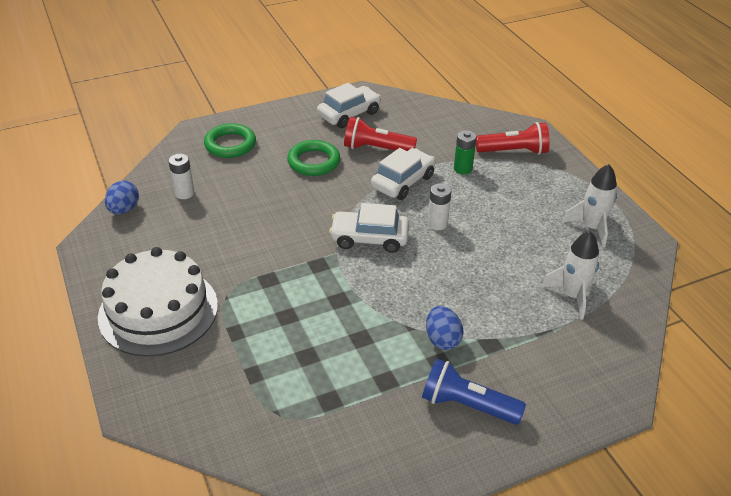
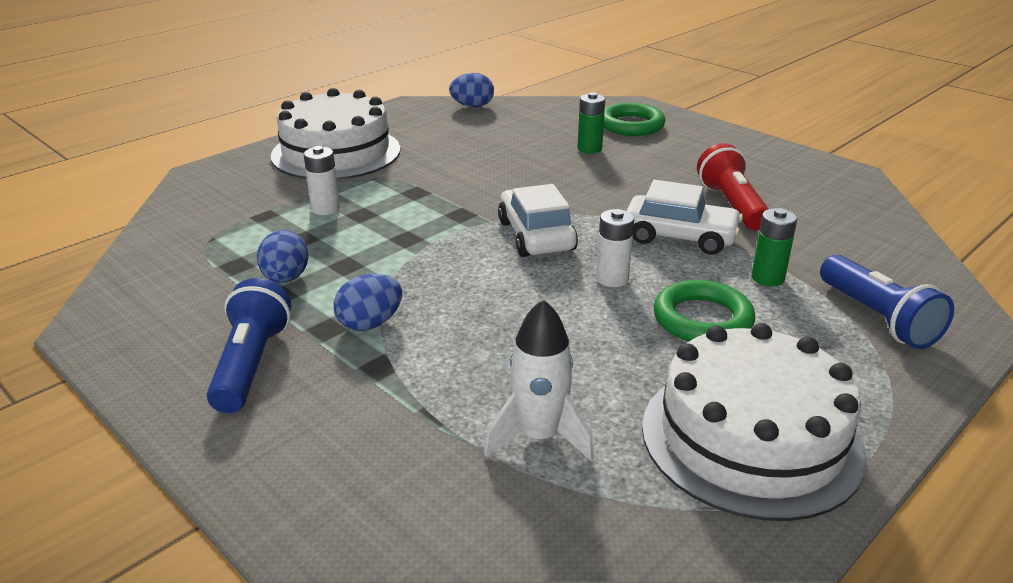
camera: 70 degrees right, 10 degrees down
(184, 193) = (523, 123): white battery -> white battery (325, 209)
(256, 176) = (589, 149): none -> green battery
(314, 162) = (654, 173): green ring -> green ring (702, 319)
(349, 114) = (784, 174): white car -> none
(364, 373) = (286, 278): none -> blue egg
(513, 151) = (877, 318): red flashlight -> blue flashlight
(591, 227) = (751, 438): white rocket -> white cake

